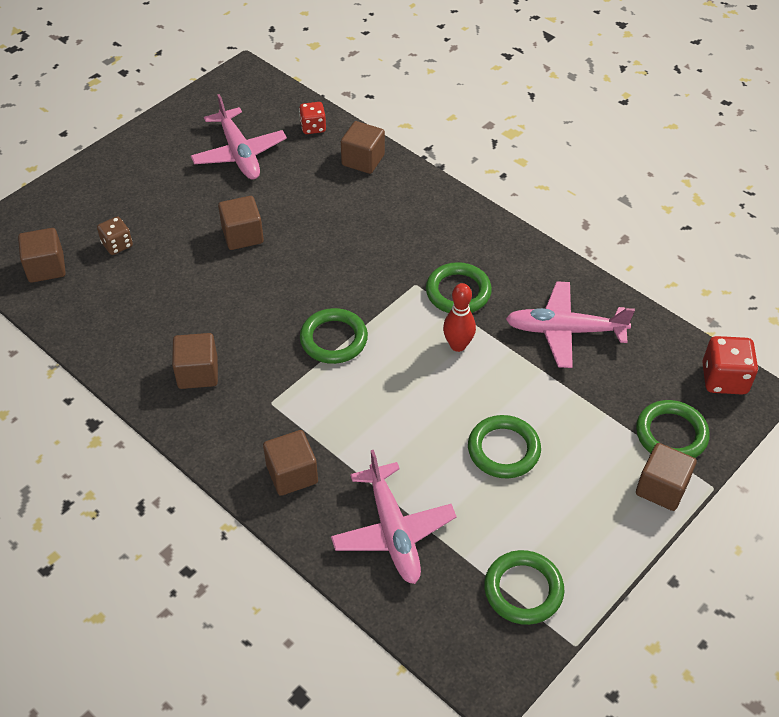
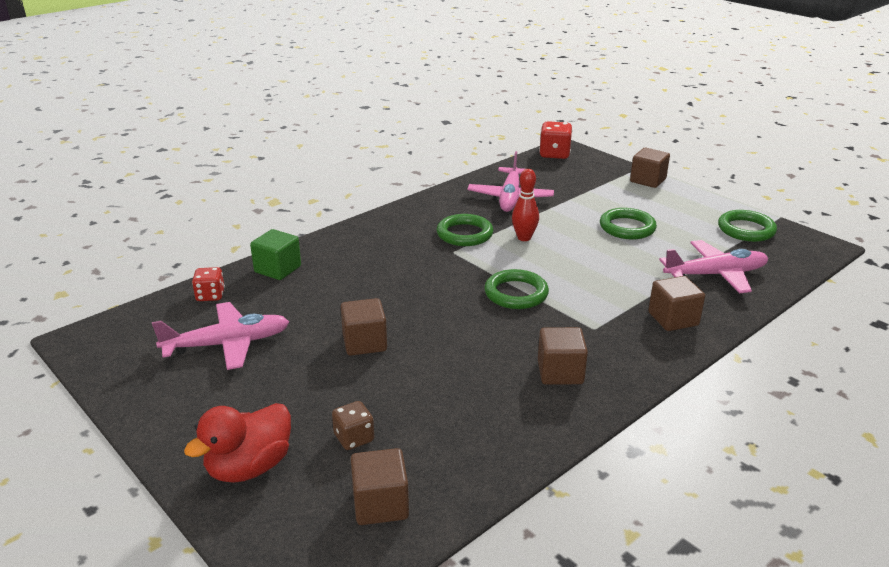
camera: 85 degrees left, 20 degrees down
(91, 195) = (249, 467): none -> red duck
(363, 160) = (278, 269): brown cube -> green cube
(671, 434) = (603, 173): green ring -> none

